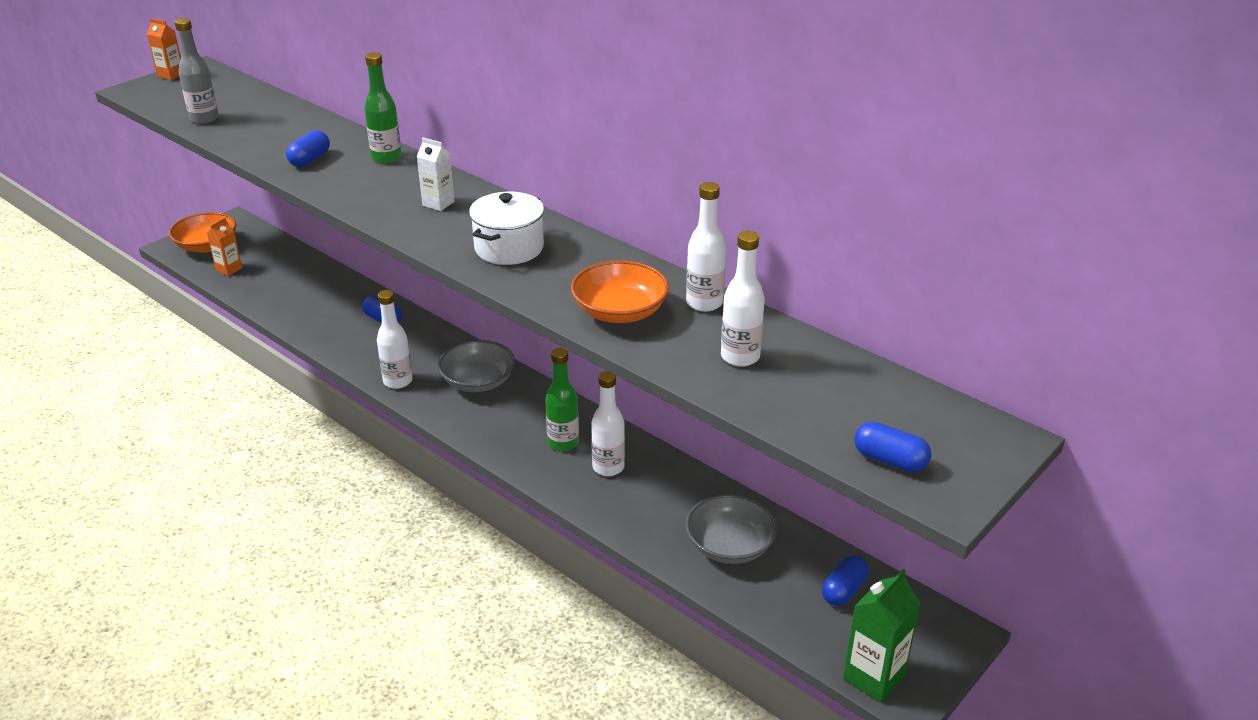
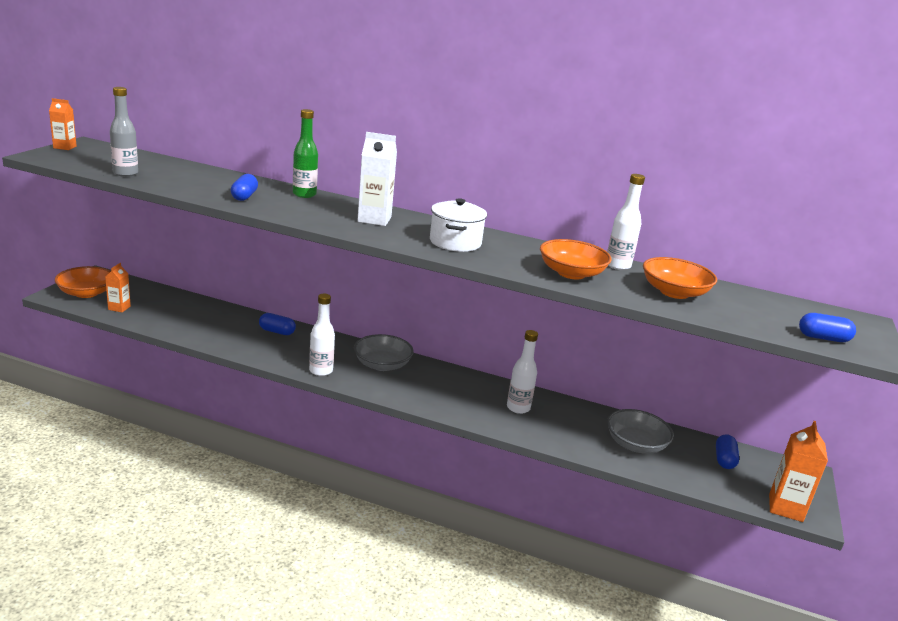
camera: 25 degrees left, 10 degrees down
(438, 203) = (374, 219): white carton -> white carton, size x1.61
(563, 443) = (475, 396): green bottle -> none
(740, 357) = (674, 292): white bottle -> orange bowl
(874, 677) = (785, 508): green carton -> orange carton

